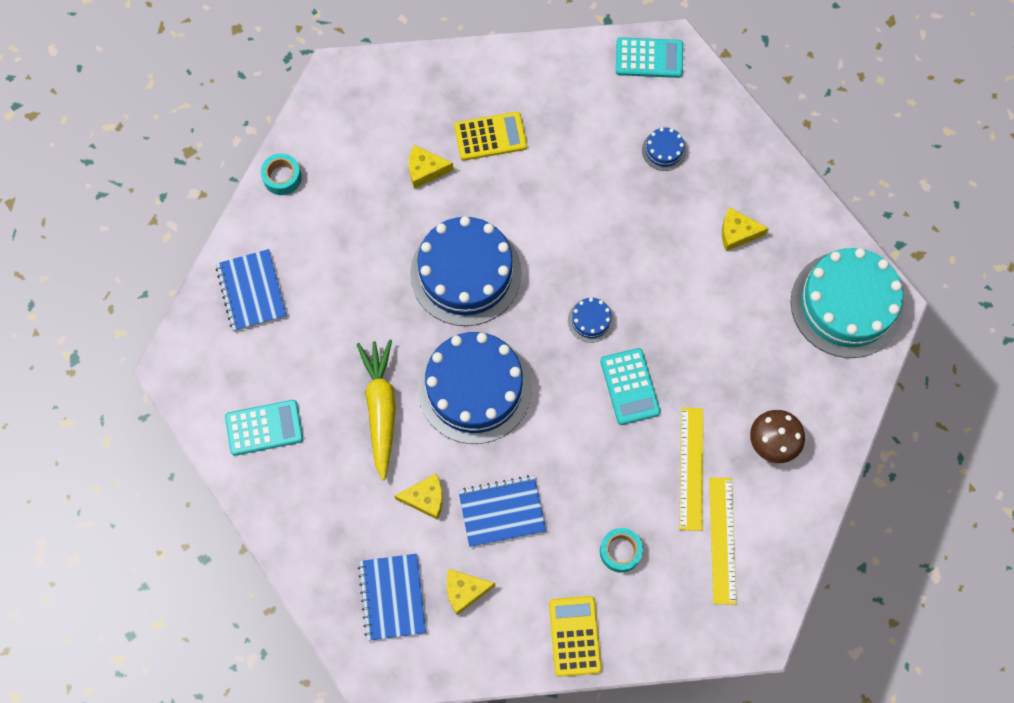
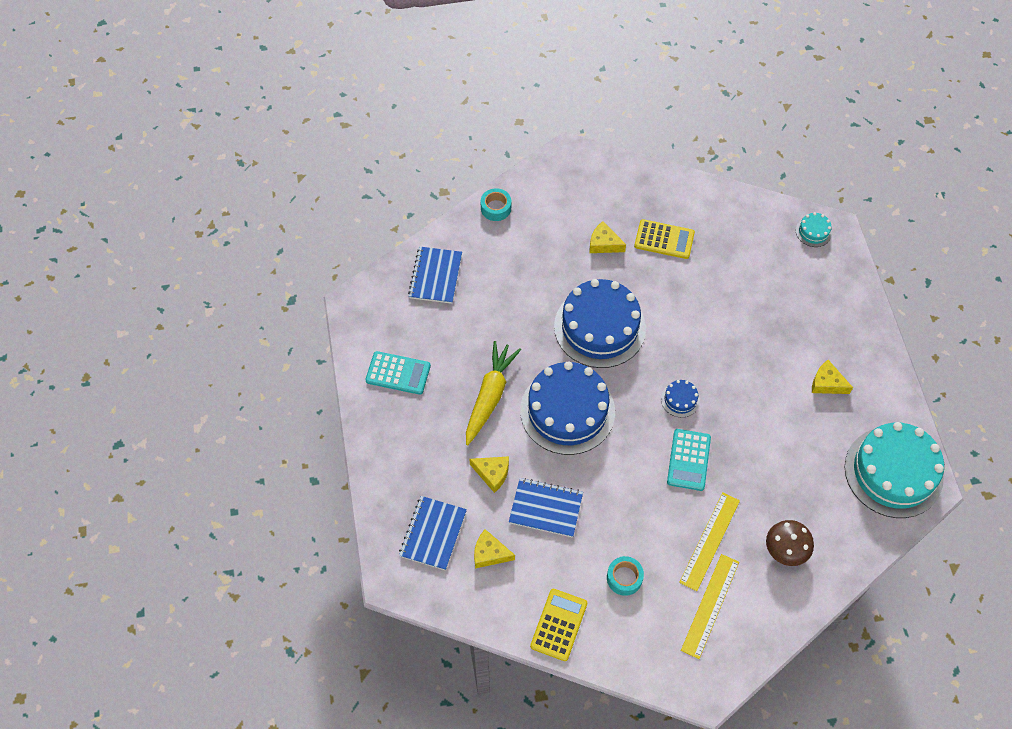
camera: 25 degrees right, 10 degrees down
(649, 58) = (813, 231): turquoise calculator -> turquoise cake
(664, 150) = (795, 301): blue cake -> none

